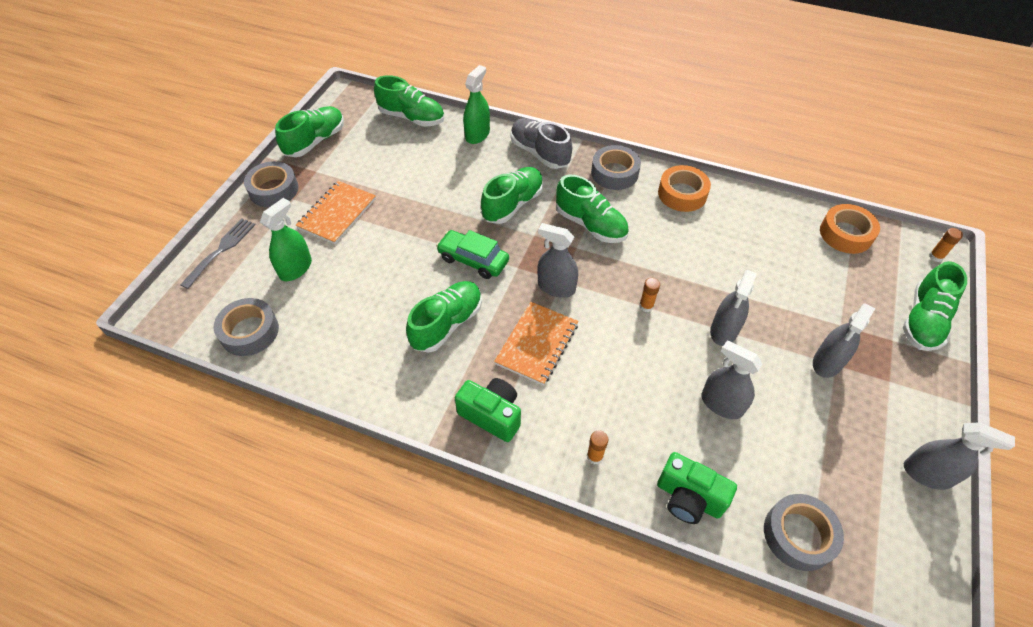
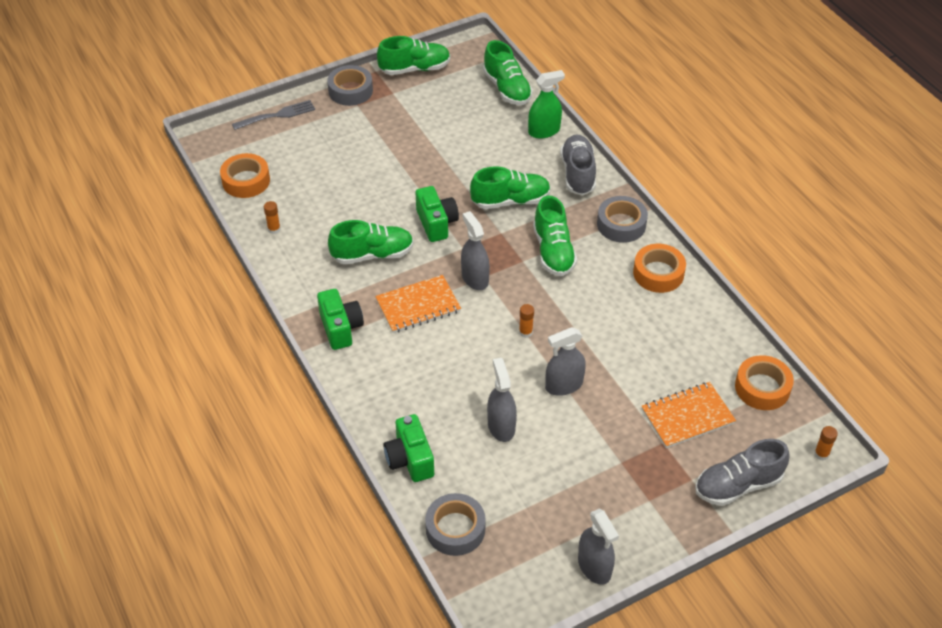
camera: 40 degrees right, 5 degrees down
(249, 331) = (246, 181): grey tape -> orange tape
(295, 268) = (312, 156): green spray bottle -> none
(337, 214) = (376, 133): orange notebook -> orange notebook (687, 416)
(473, 260) = (436, 223): green car -> green camera
(595, 456) = (378, 395): orange glue stick -> orange glue stick (274, 229)
(827, 362) = (616, 456): grey spray bottle -> none
(923, 320) = (738, 485): green shoe -> grey shoe

